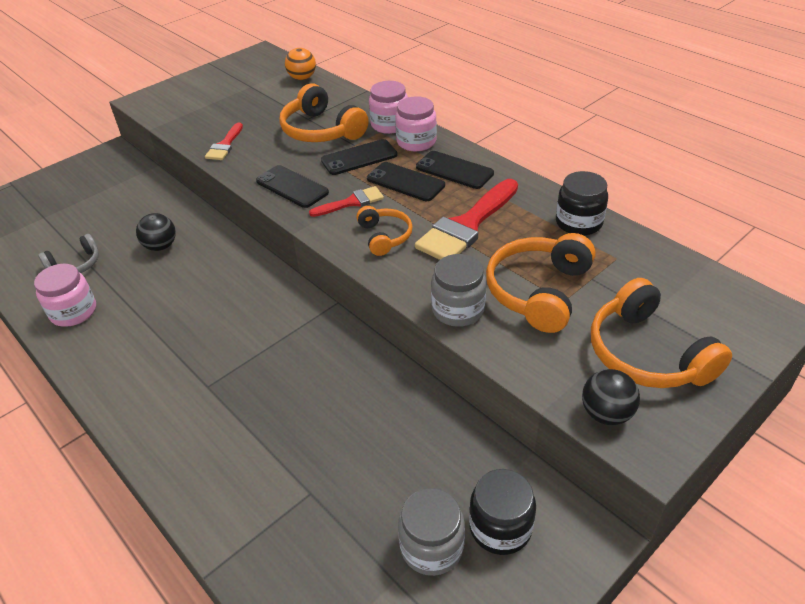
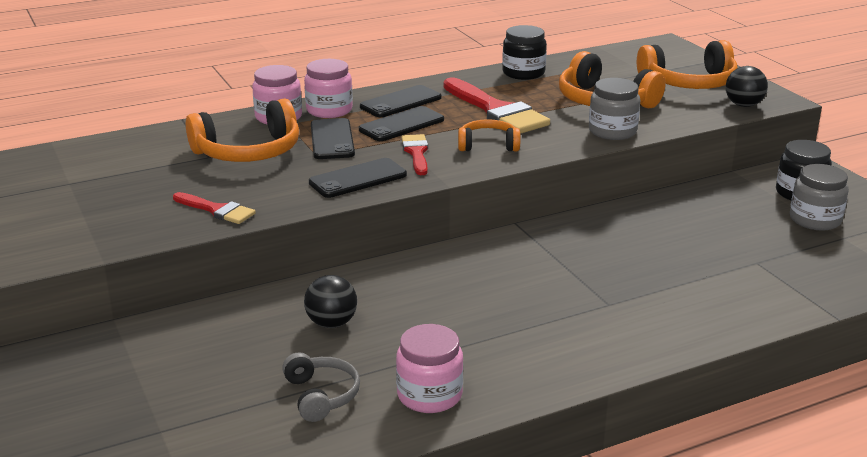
camera: 75 degrees left, 15 degrees down
(302, 78) = (95, 149): orange ball -> none

